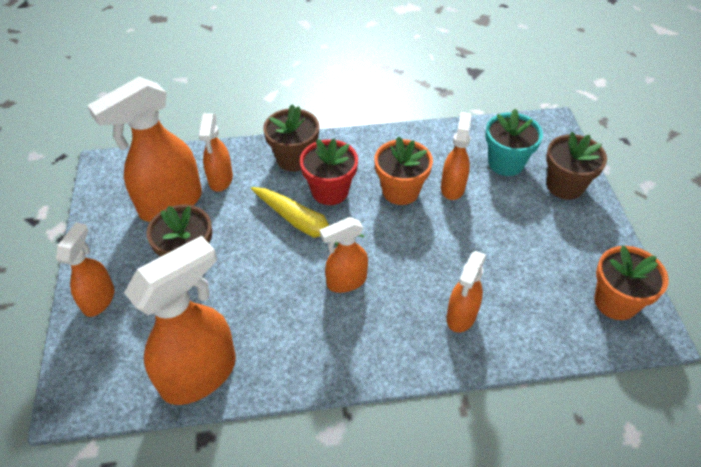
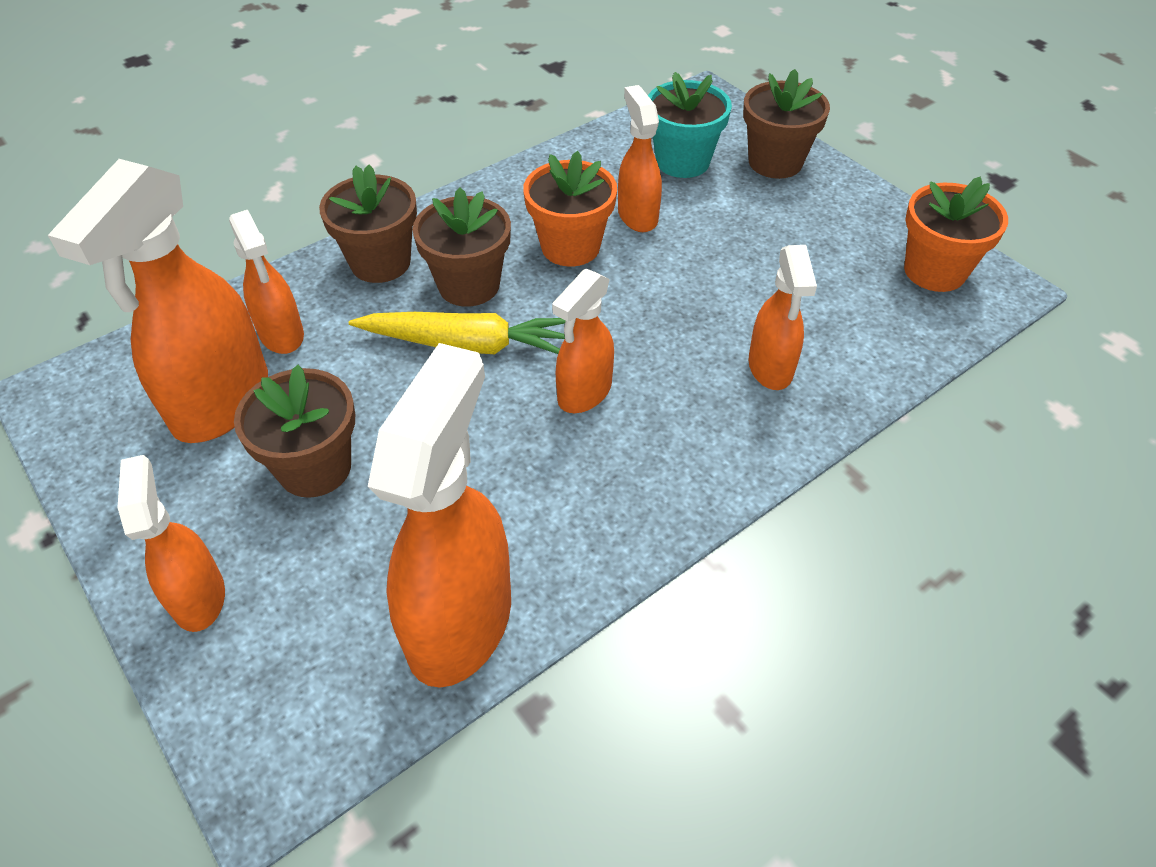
camera: 30 degrees left, 0 degrees up
(330, 191) = (469, 285): red flower pot -> brown flower pot

